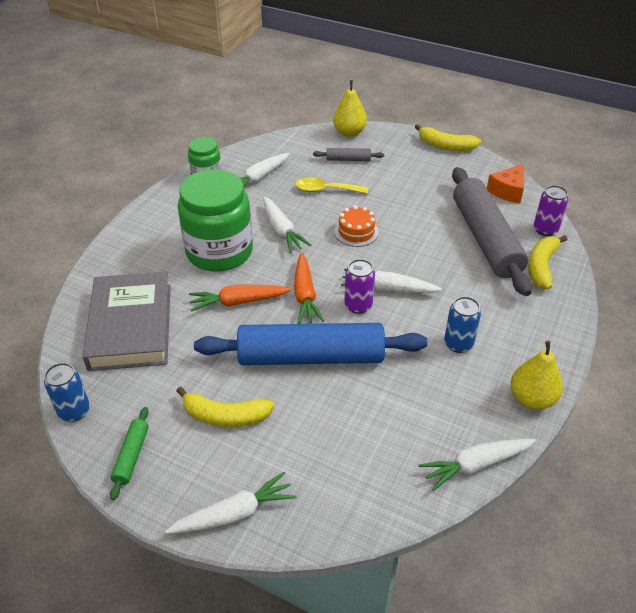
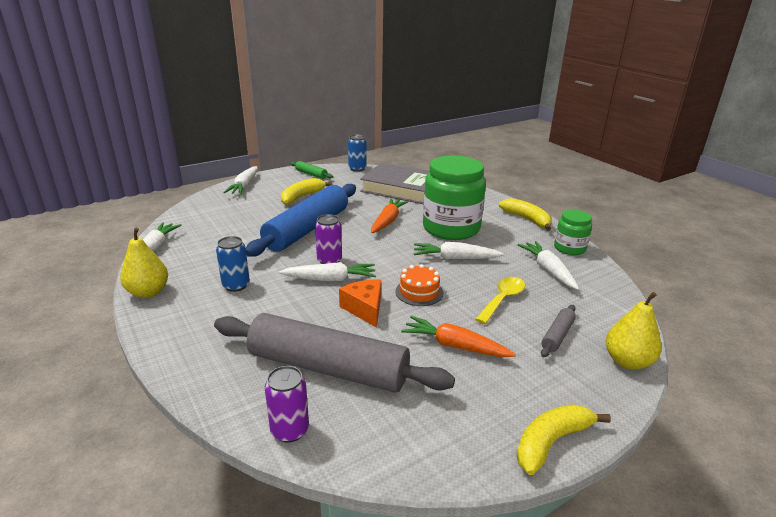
camera: 120 degrees right, 15 degrees down
(305, 295) = (366, 244): orange carrot -> orange carrot (455, 346)
(388, 289) = (330, 279): white carrot -> white carrot turned 45 degrees clockwise
(507, 191) = (394, 444): orange cheese -> orange cheese (365, 309)
(541, 266) = (244, 384): yellow banana -> yellow banana (527, 219)

